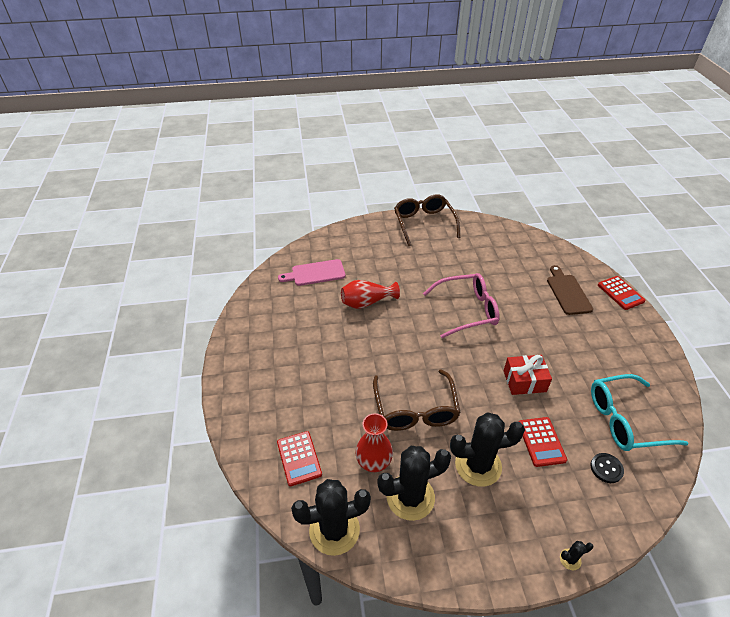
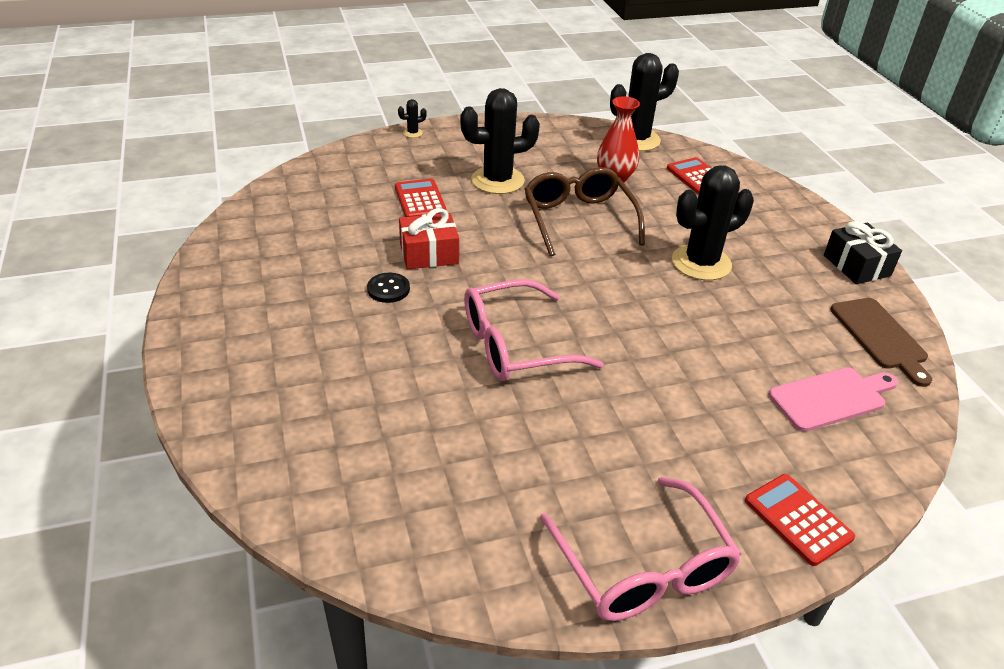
camera: 170 degrees right, 5 degrees down
(237, 351) = (856, 265): none -> black gift
(366, 302) = (701, 347): red vase -> none
(410, 497) = (568, 159): black cactus -> black cactus (701, 263)
(424, 224) = (642, 565): brown glasses -> pink glasses
(567, 292) = (309, 393): brown cutting board -> brown cutting board (880, 337)
(606, 468) = (350, 184): black button -> black button (388, 289)
(620, 293) = (196, 399): red calculator -> red calculator (797, 519)
(626, 420) = (302, 222): turquoise glasses -> none

